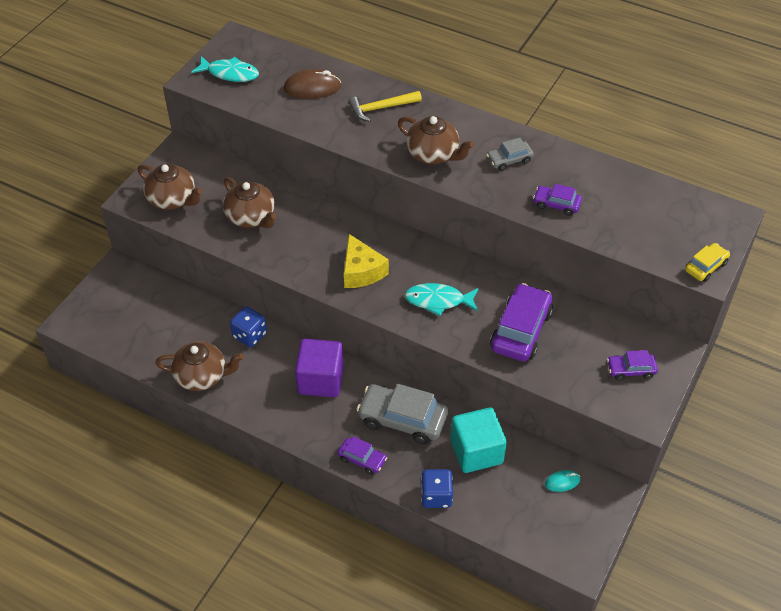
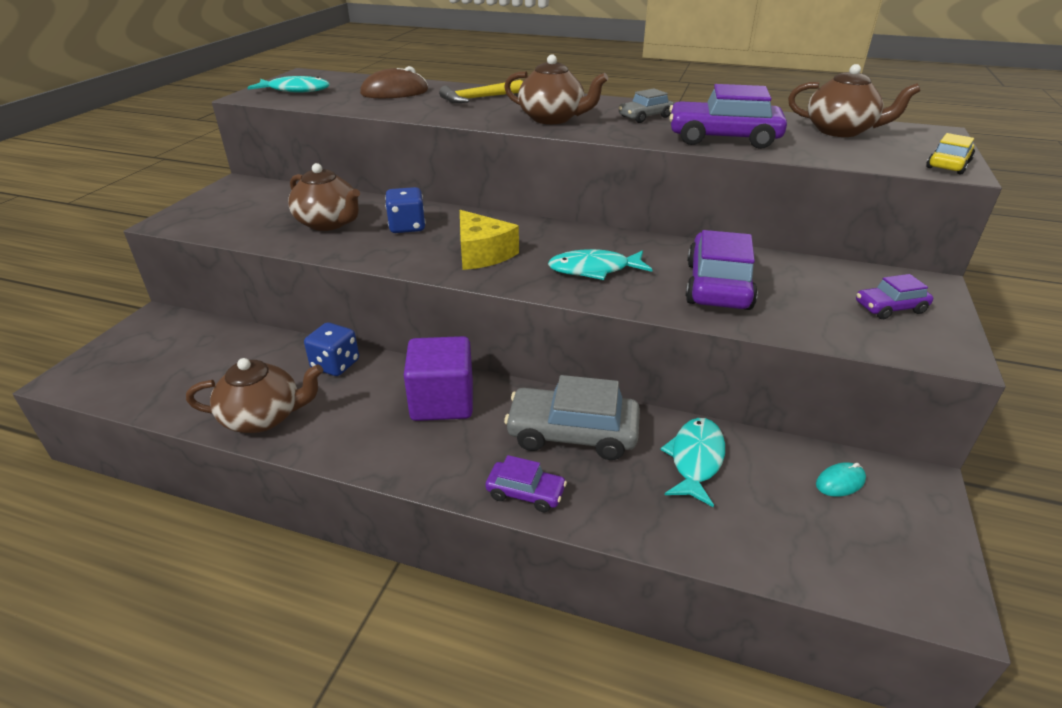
camera: 10 degrees left, 15 degrees down
(172, 199) = (224, 217): brown teapot -> brown teapot (840, 131)
(436, 496) = (660, 529): blue dice -> blue dice (407, 227)
(476, 451) = (695, 459): turquoise cube -> turquoise fish
(556, 204) = (723, 138): purple car -> purple car, size x1.86

